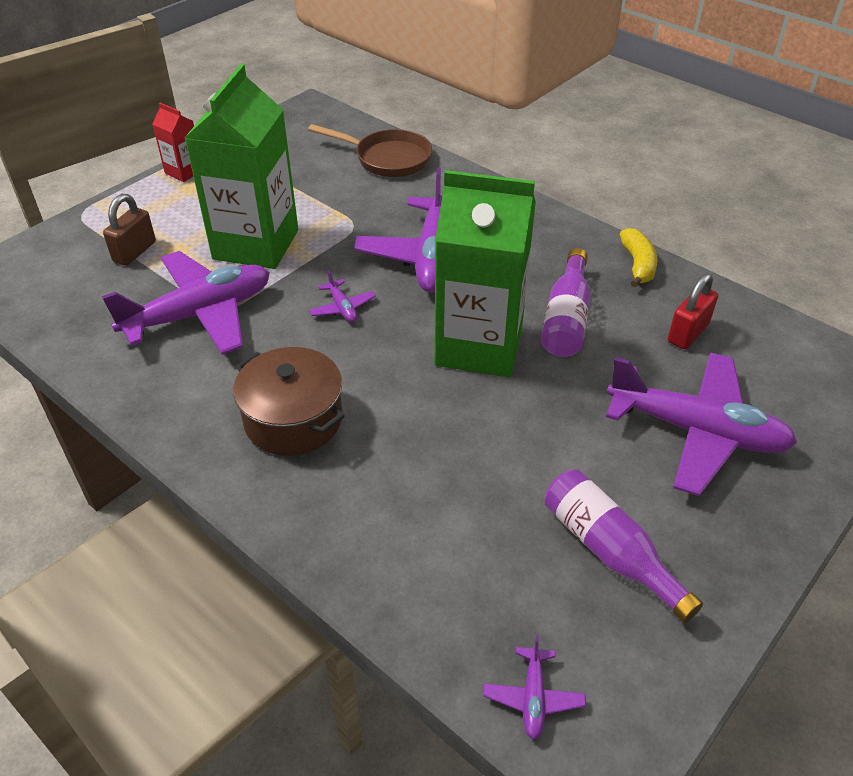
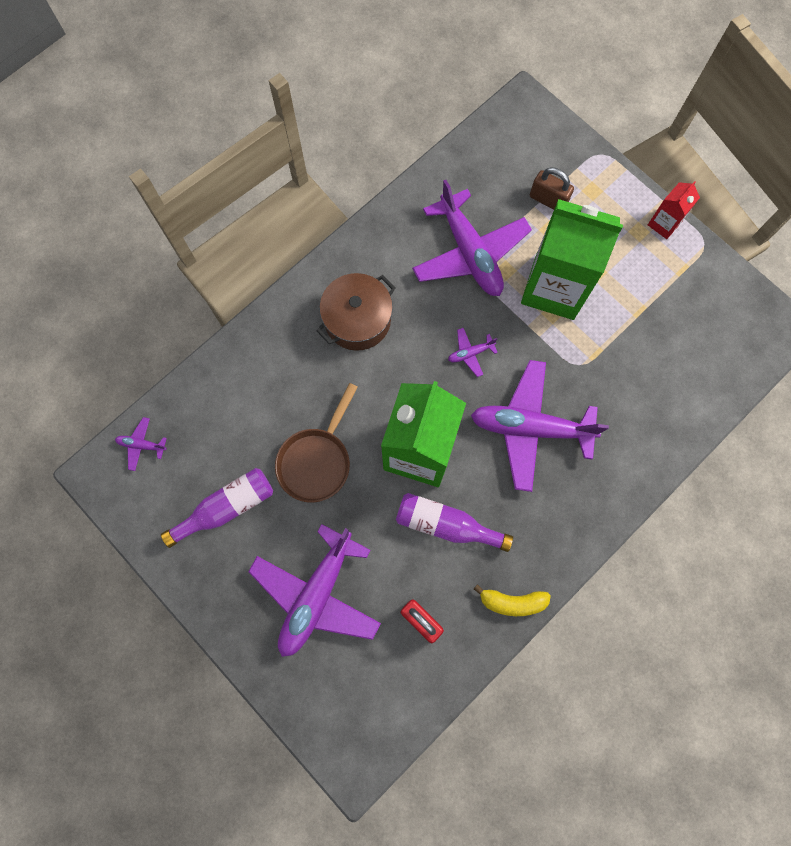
camera: 95 degrees right, 30 degrees up
(387, 159) = (686, 398): brown pan -> brown pan (317, 461)

